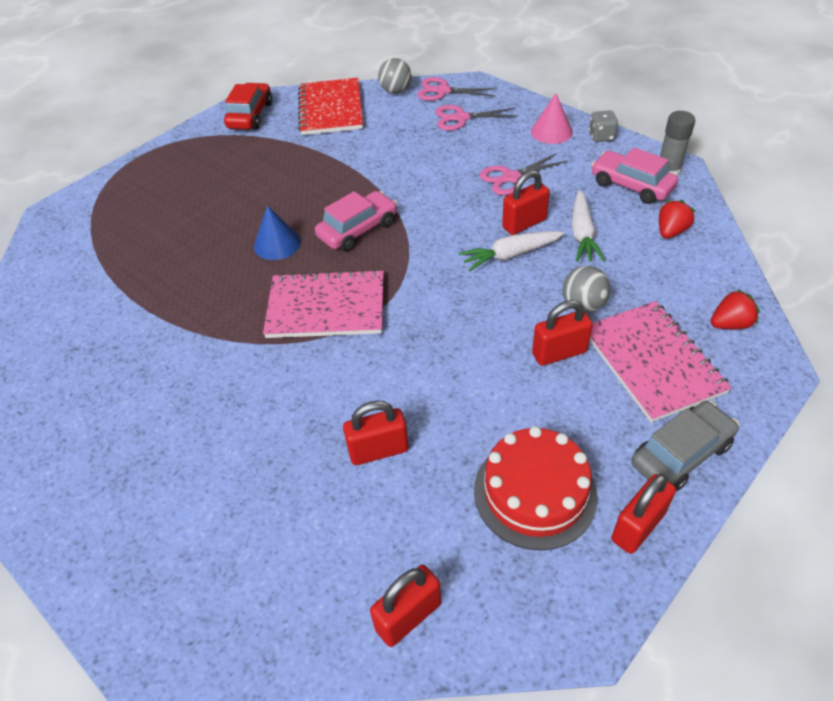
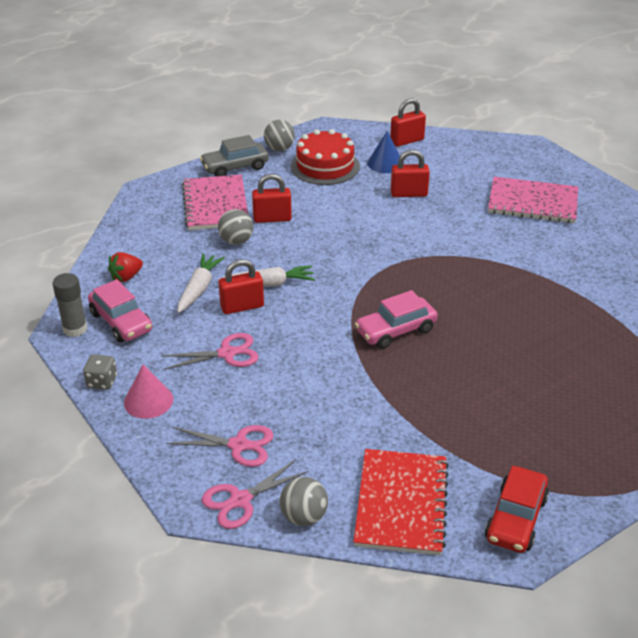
camera: 170 degrees left, 10 degrees down
(277, 243) = (474, 332): blue cone -> blue cone (385, 163)
(326, 307) = (433, 273): pink notebook -> pink notebook (532, 202)
(442, 91) = (240, 500): pink scissors -> pink scissors turned 120 degrees clockwise
(638, 526) = (279, 149): red padlock -> grey ball
(730, 324) = (146, 214): red strawberry -> none

